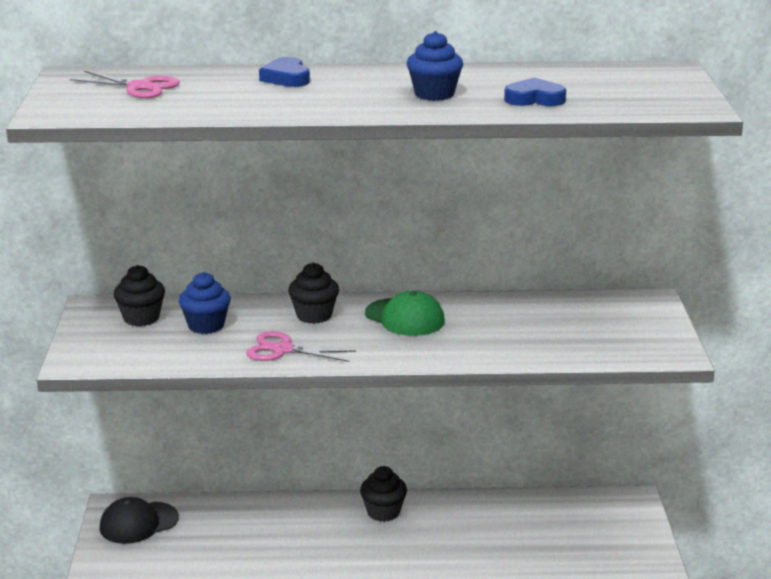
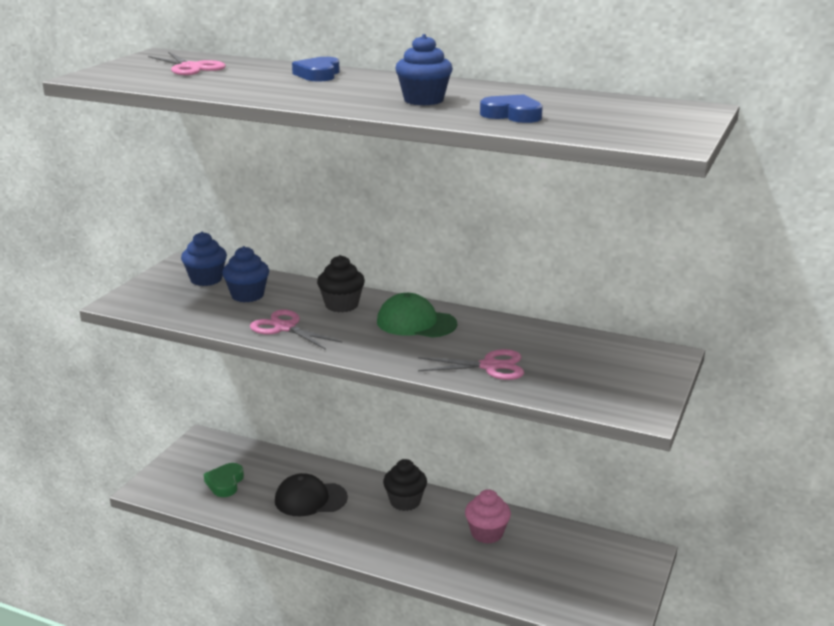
camera: 25 degrees right, 0 degrees up
(138, 523) = (209, 457): black cap -> black cap (310, 499)
(141, 318) = (206, 279): black cupcake -> blue cupcake
(181, 544) = (225, 483): none -> green heart
(405, 317) = (416, 323): green cap -> green cap turned 135 degrees clockwise
(484, 520) = (487, 533): none -> pink cupcake
(512, 343) = (489, 366): none -> pink scissors

